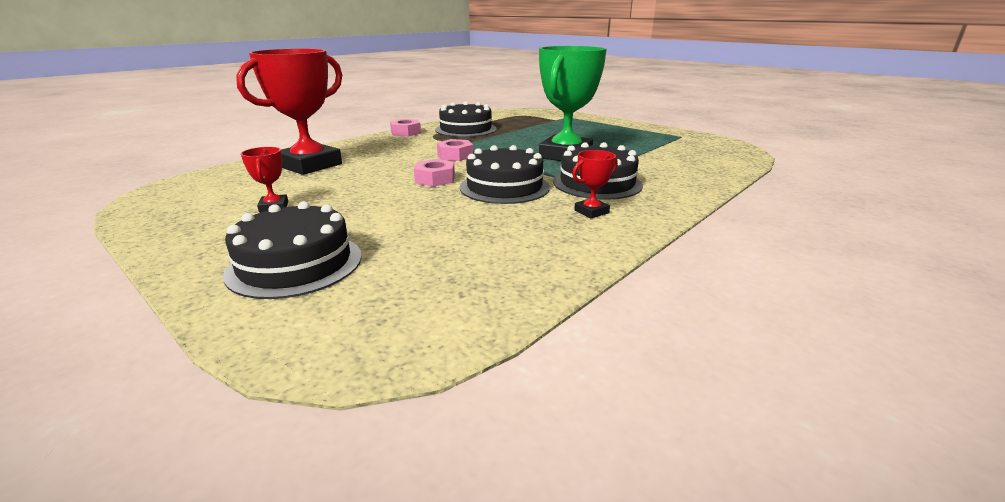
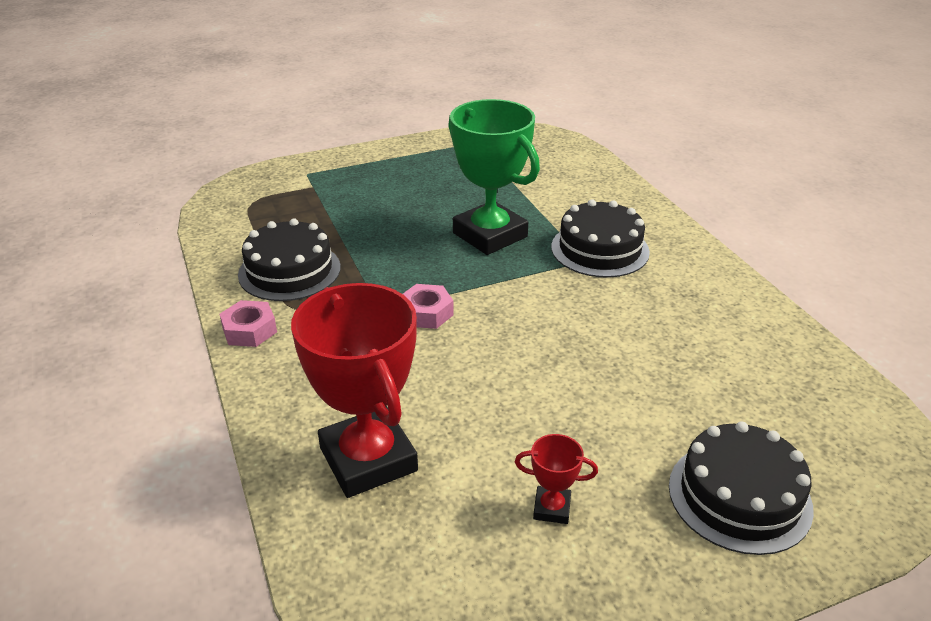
camera: 65 degrees left, 10 degrees up
(435, 179) = (518, 351): pink nut -> none
(504, 187) = (578, 308): black cake -> none
(591, 212) = (676, 279): red trophy -> none

